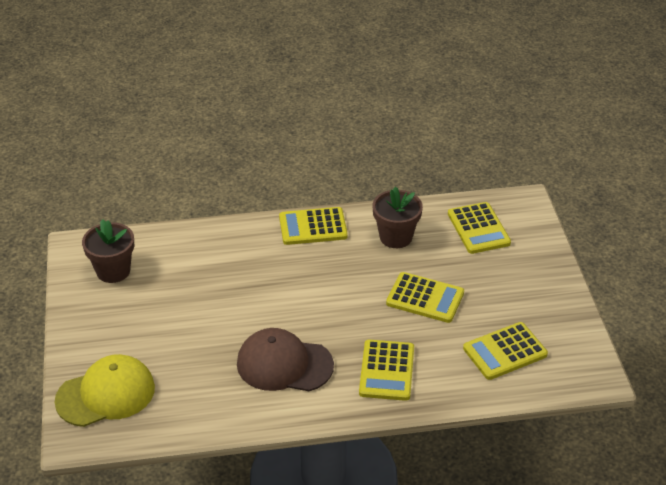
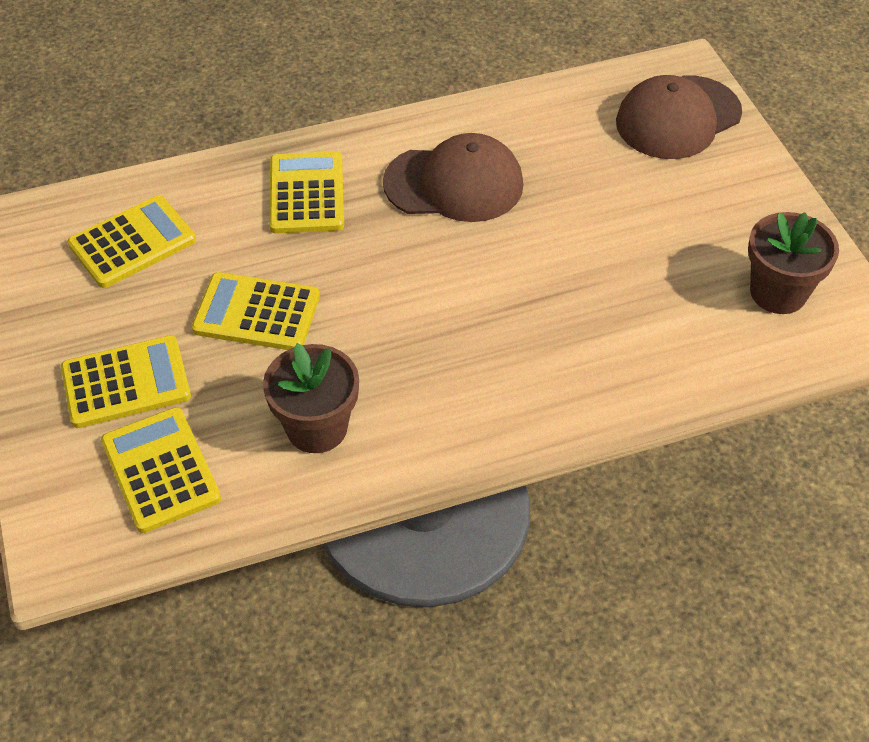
camera: 170 degrees right, 10 degrees up
(106, 394) = (678, 118): yellow cap -> brown cap
(313, 227) = (474, 428): yellow calculator -> yellow calculator (126, 382)

